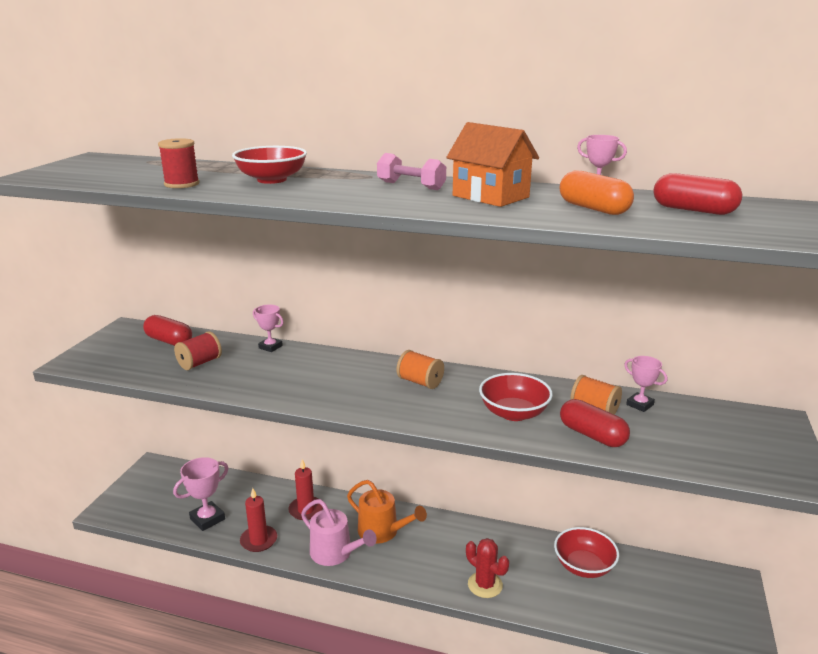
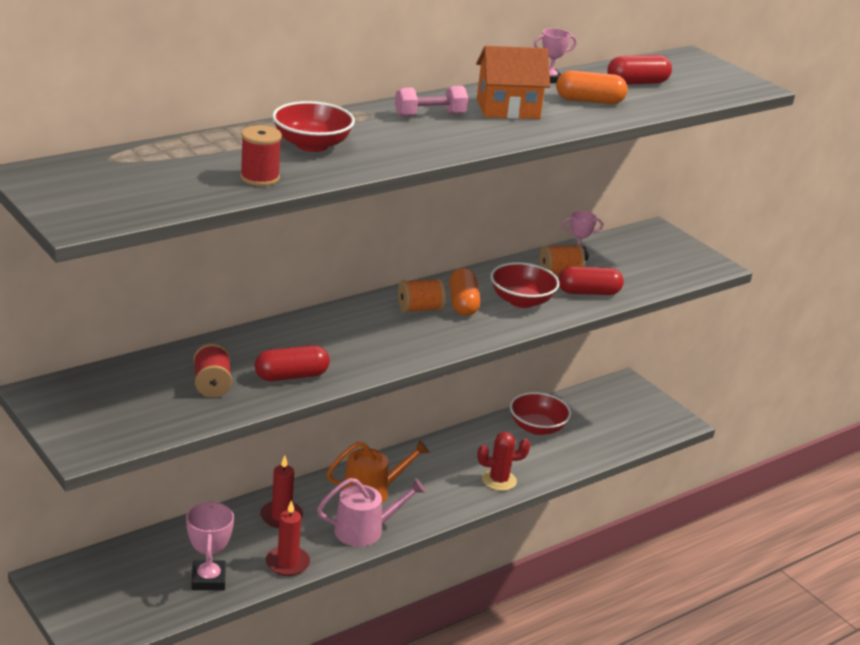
camera: 55 degrees left, 5 degrees up
(169, 341) = (126, 382): red capsule -> red capsule (291, 376)
(270, 347) = (237, 339): pink trophy -> none
(460, 393) = (463, 303): none -> orange capsule

